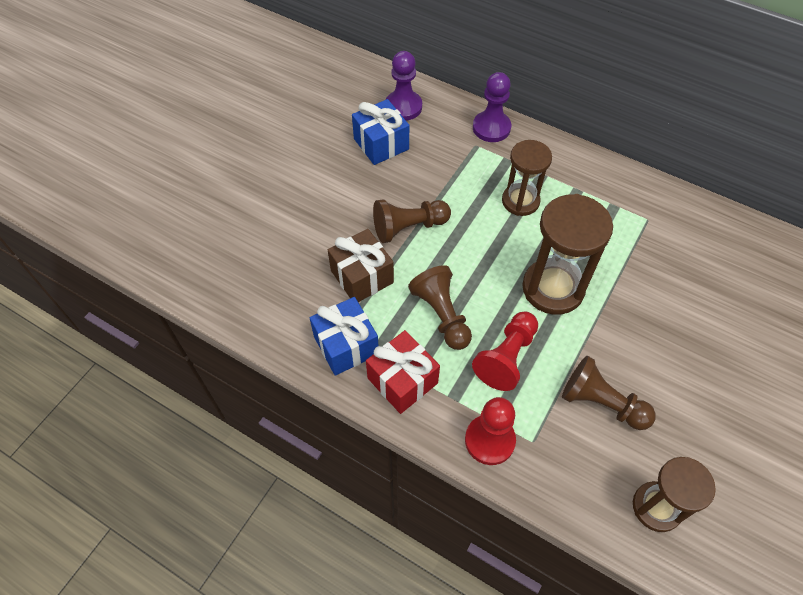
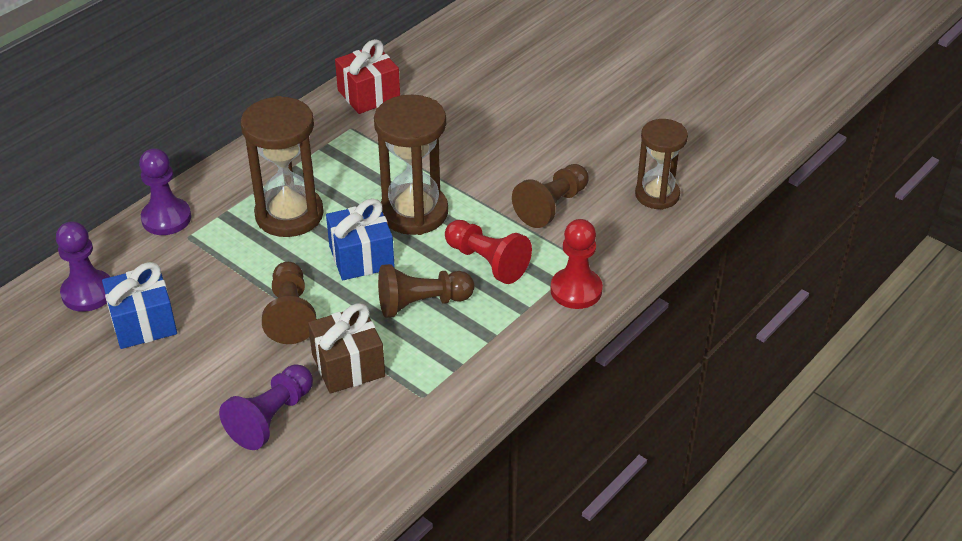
camera: 80 degrees left, 15 degrees down
(302, 239) = (271, 418): none -> purple pawn
(346, 345) = (439, 390): blue gift -> blue gift (361, 257)
(402, 380) = (495, 347): red gift -> red gift (368, 95)
(520, 201) = (289, 215): brown hourglass -> brown hourglass, size x1.51

